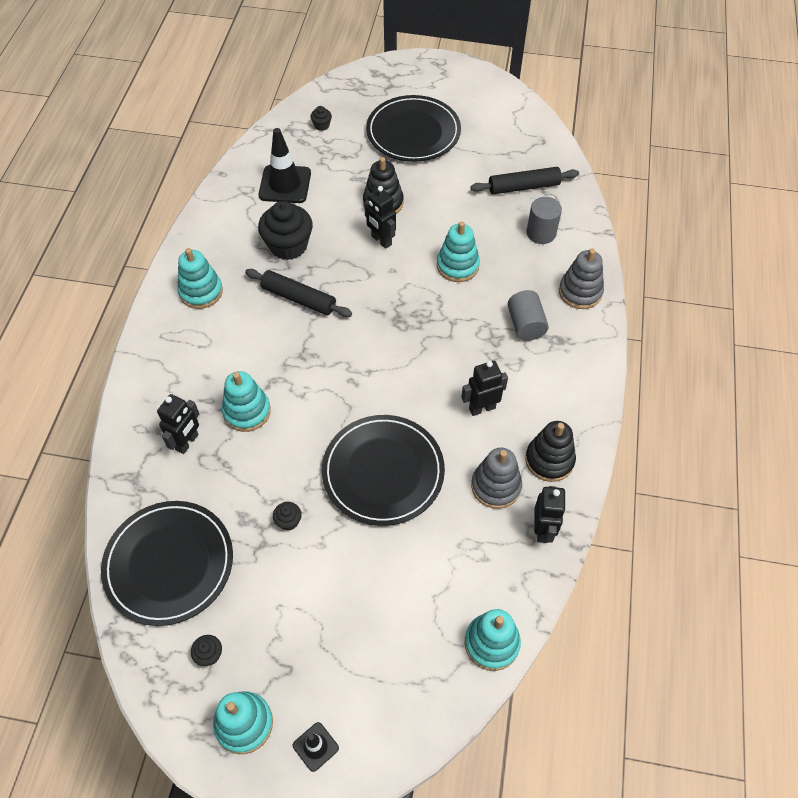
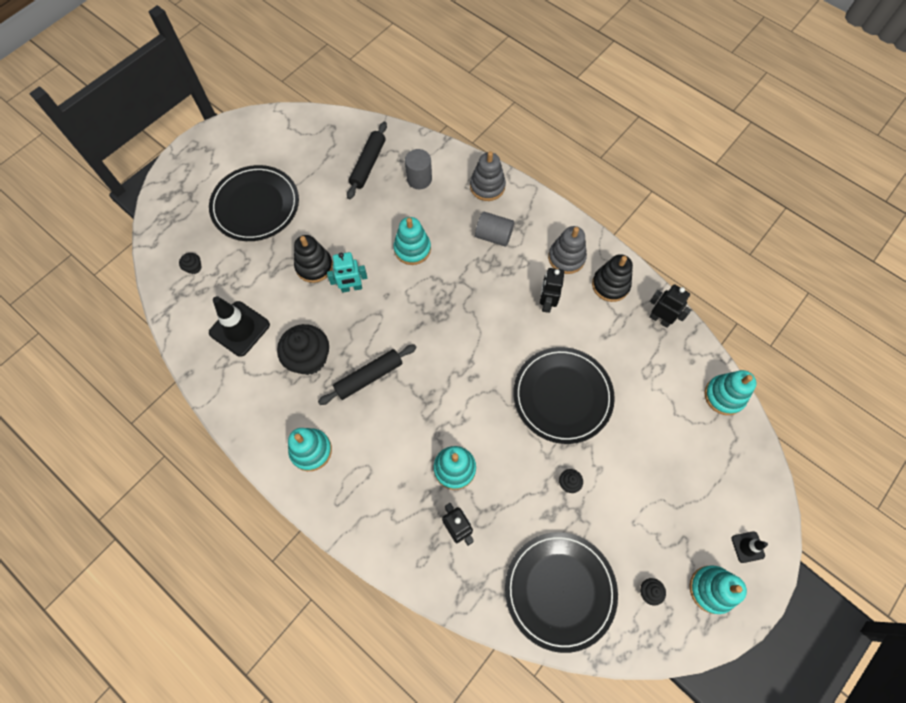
camera: 60 degrees left, 10 degrees up
(381, 240) = (351, 288): black robot -> turquoise robot
(496, 486) = (613, 329): grey stacking toy -> grey stacking toy (566, 258)

